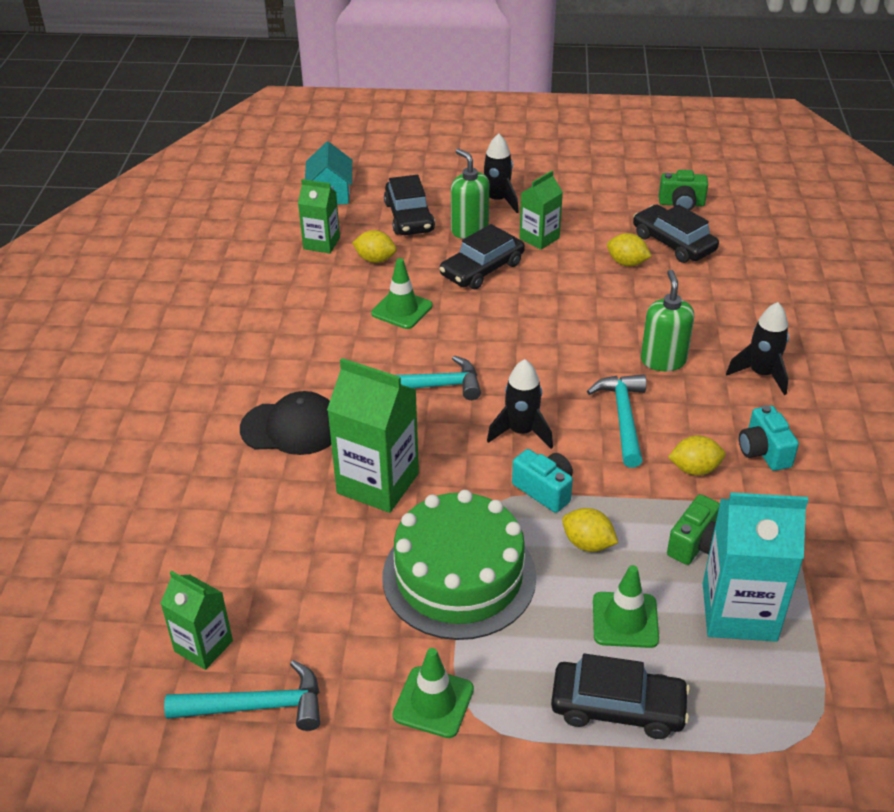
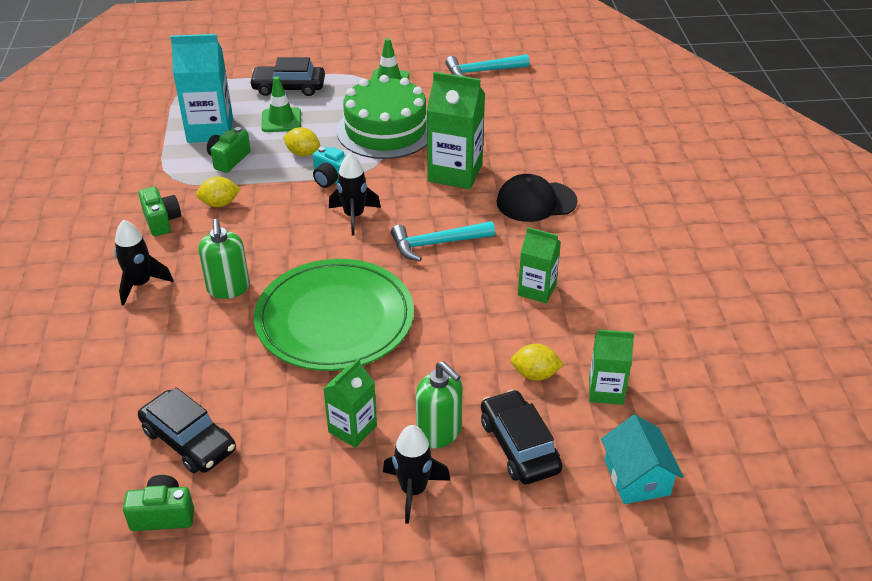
camera: 170 degrees right, 0 degrees up
(203, 646) = (525, 89): green carton -> green carton (537, 290)
(402, 310) = (484, 315): green traffic cone -> none
(482, 269) = (413, 375): black car -> none
(550, 320) = (334, 319): none -> green plate
(623, 417) = (271, 235): turquoise hammer -> none
(627, 263) = (249, 402): yellow lemon -> none
(764, 451) = (161, 221): turquoise camera -> green camera

